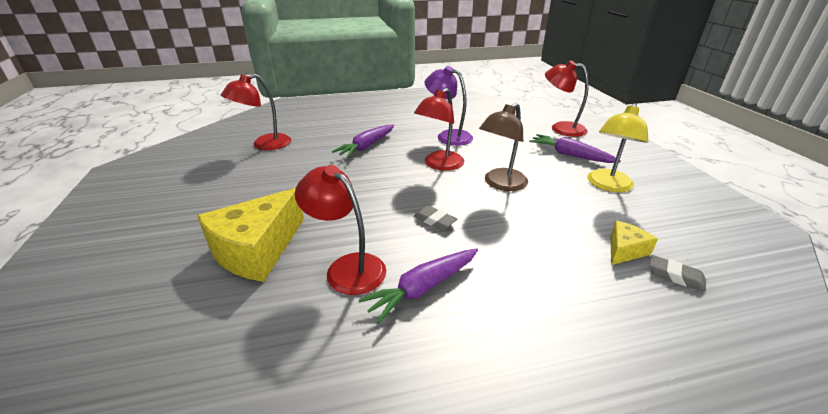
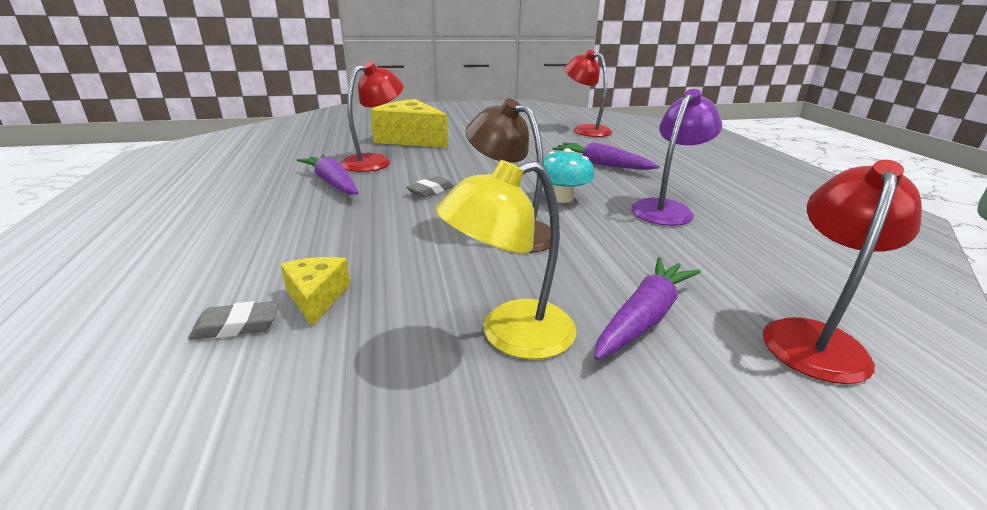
camera: 90 degrees right, 5 degrees down
(439, 165) = (562, 198): red lamp -> turquoise mushroom
(607, 185) = (510, 335): yellow lamp -> yellow lamp turned 60 degrees counterclockwise
(624, 250) = (316, 297): yellow cheese -> yellow cheese turned 150 degrees counterclockwise
(675, 276) = (237, 326): grey eraser -> grey eraser turned 45 degrees clockwise

